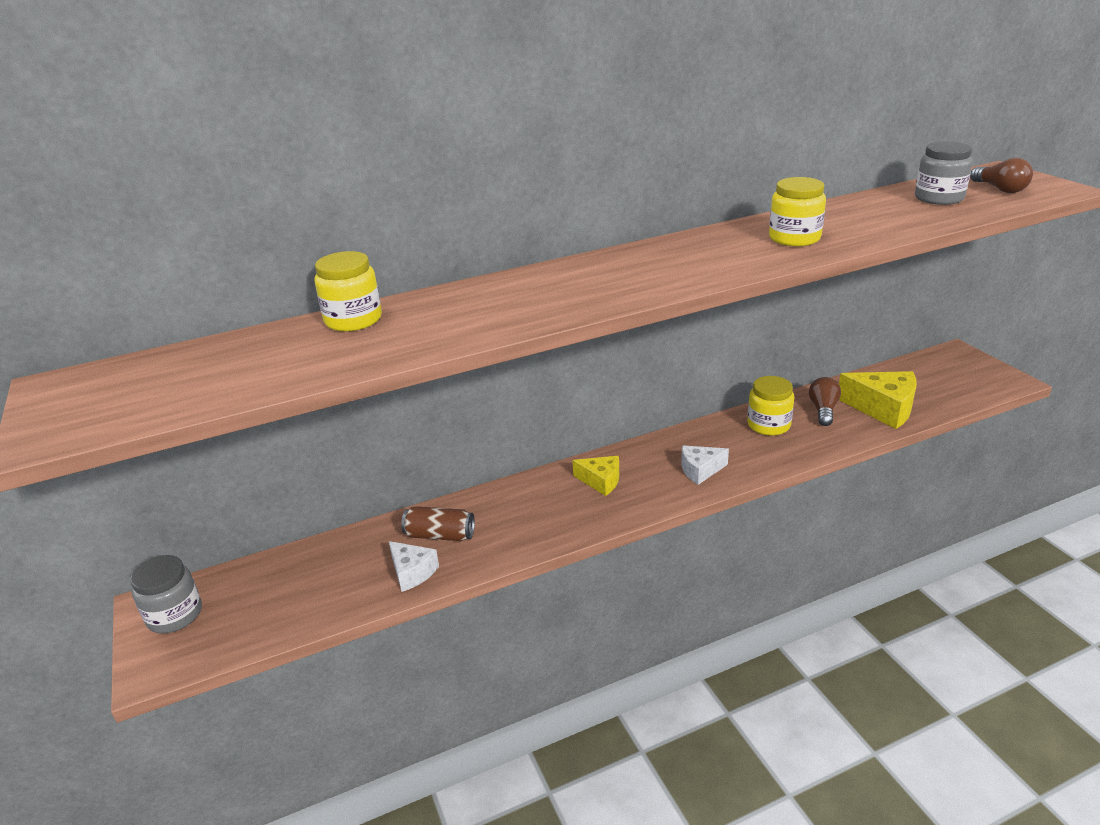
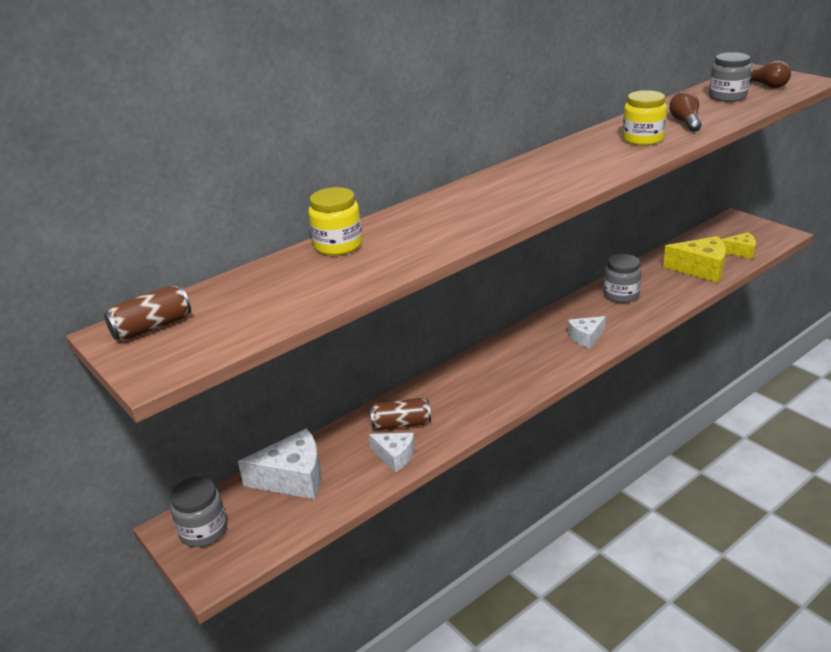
camera: 15 degrees left, 0 degrees up
(93, 384) = (152, 327): none -> brown can
(295, 575) = (293, 478): none -> white cheese
(601, 481) = (511, 359): yellow cheese -> yellow cheese (740, 252)
(768, 425) = (621, 295): yellow jar -> grey jar
(823, 410) = (657, 277): brown light bulb -> brown light bulb (685, 122)

